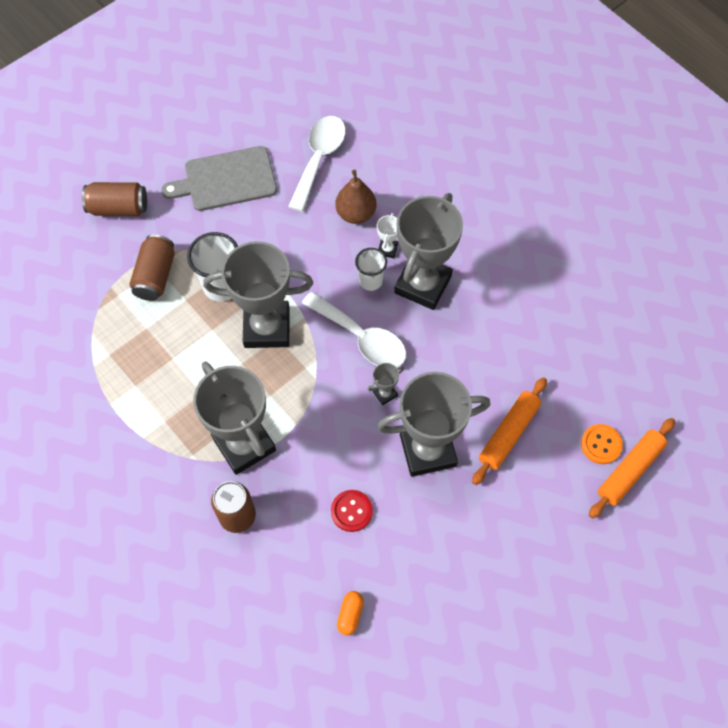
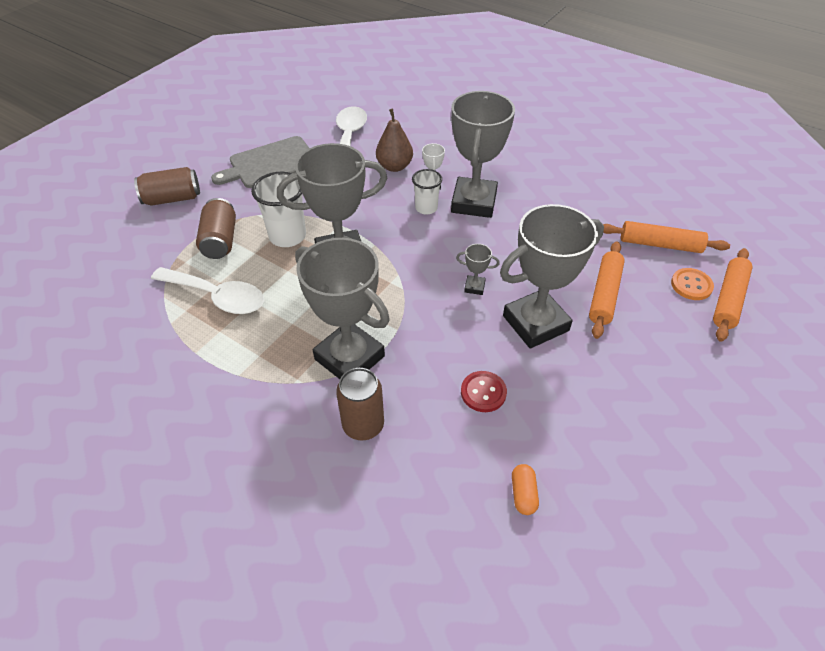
camera: 15 degrees left, 15 degrees down
(362, 338) = (435, 249): white spoon -> white spoon (218, 297)
(385, 393) = (474, 287): grey trophy -> grey trophy turned 60 degrees clockwise
(594, 387) = (660, 244): none -> orange rolling pin

